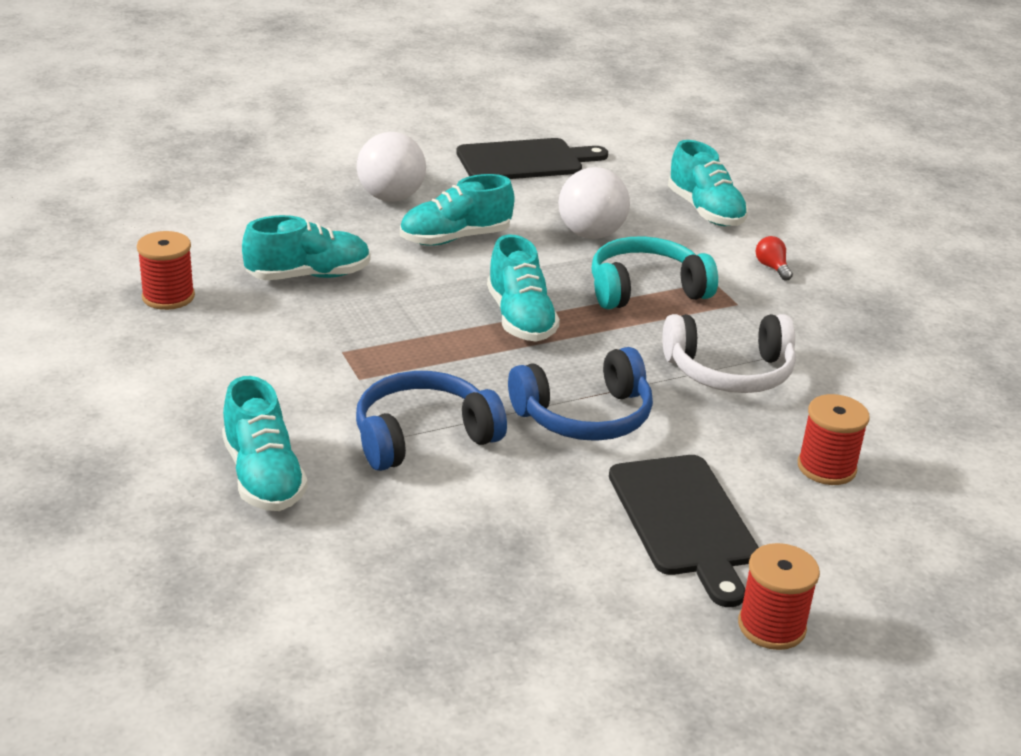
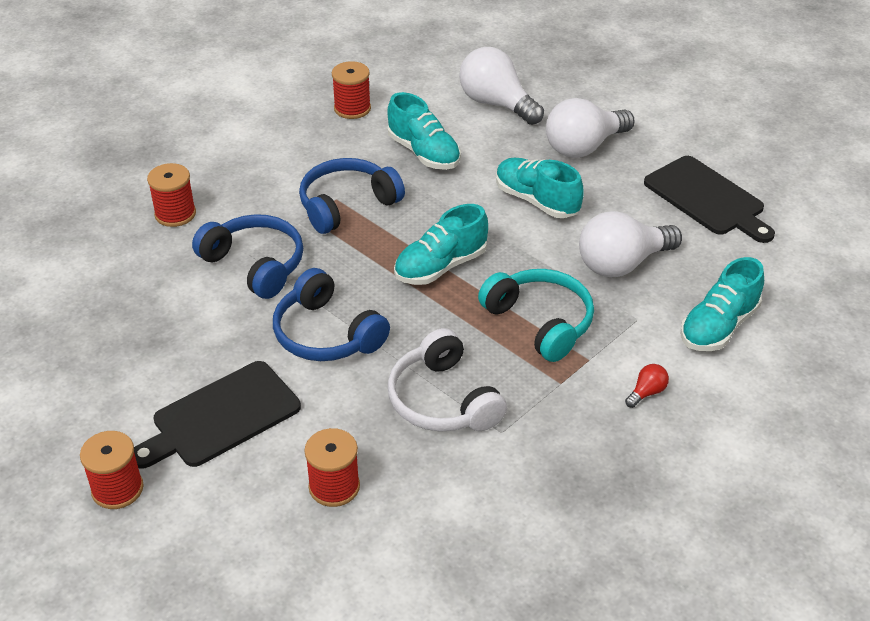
camera: 70 degrees right, 10 degrees up
(261, 211) = (496, 104): none -> white light bulb
(263, 477) = (175, 214): turquoise shoe -> red spool
(361, 347) = (347, 205): none -> blue headphones

